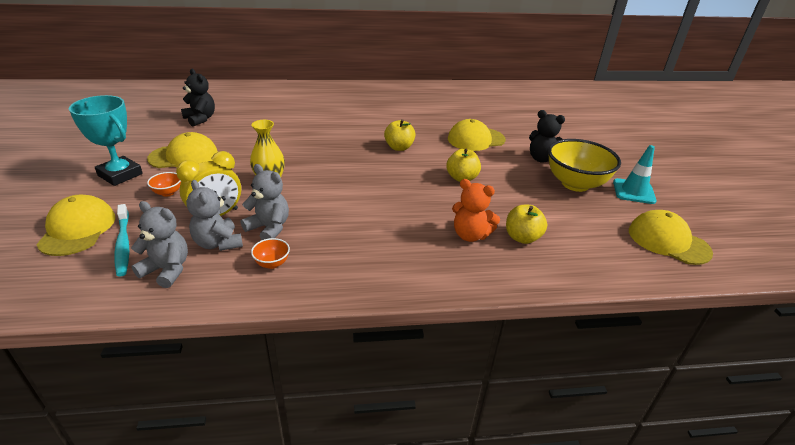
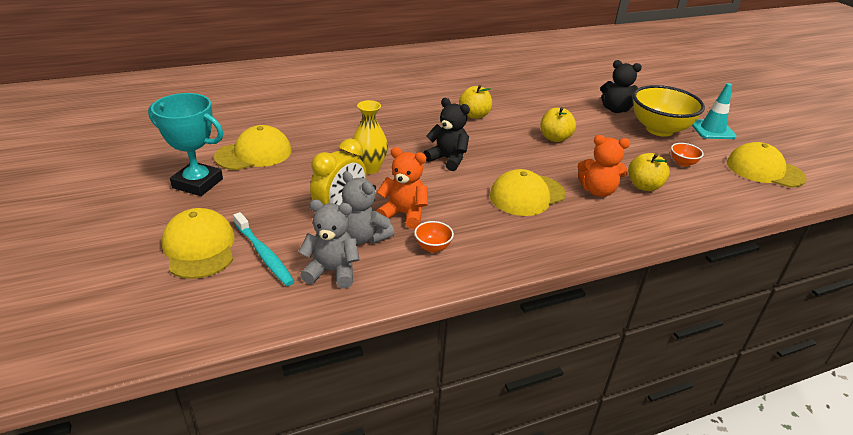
camera: 15 degrees left, 0 degrees up
(168, 193) = (268, 195): orange bowl -> orange bowl (682, 163)
(200, 119) = (239, 110): black teddy bear -> black teddy bear (448, 159)
(269, 228) = (404, 214): grey teddy bear -> orange teddy bear
(476, 139) = (543, 97): yellow cap -> yellow cap (527, 195)

